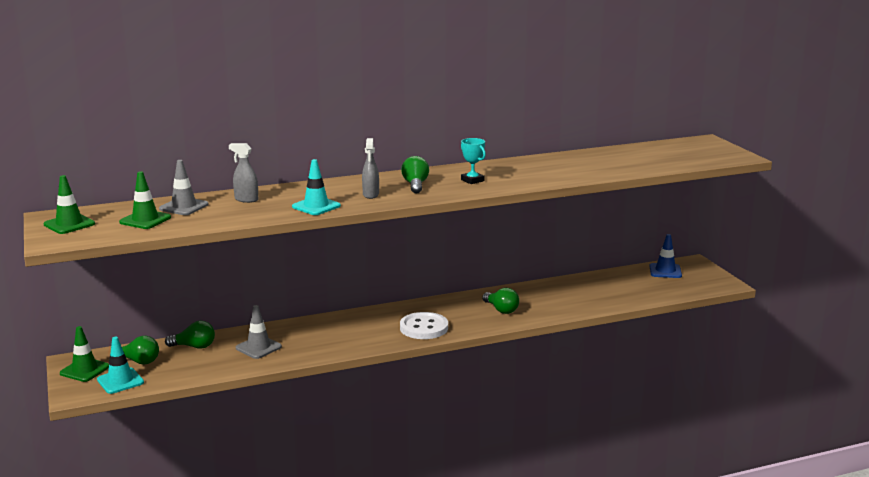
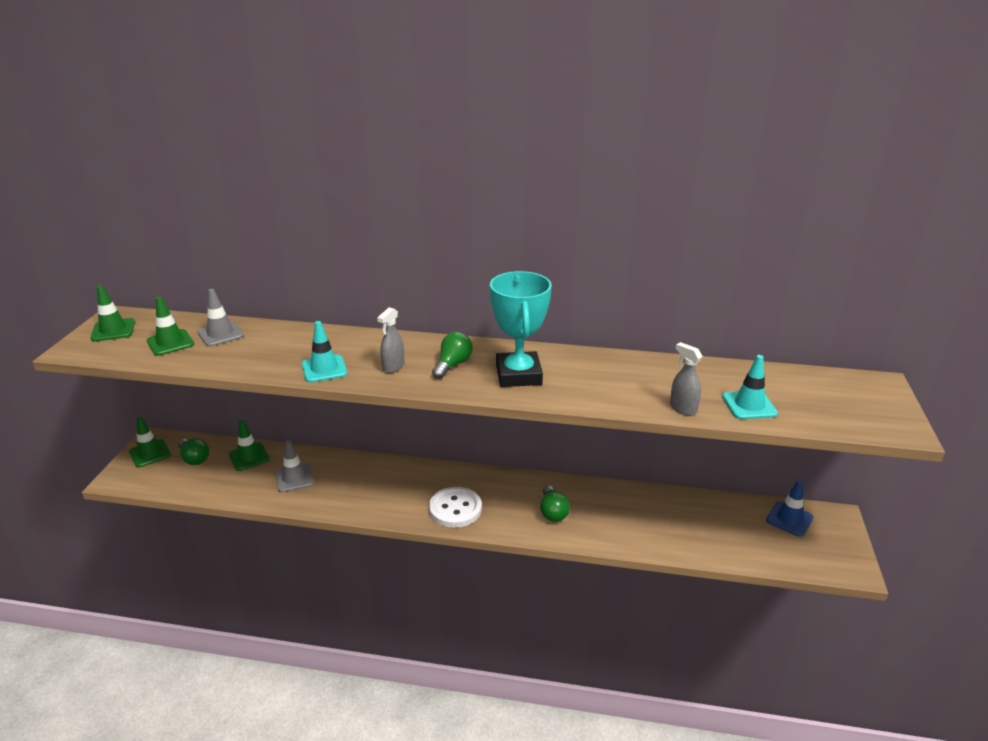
camera: 30 degrees right, 10 degrees up
(120, 381) = (159, 477): turquoise traffic cone -> turquoise traffic cone (749, 405)
(194, 346) = (249, 457): green light bulb -> green traffic cone
(246, 199) = (280, 340): grey spray bottle -> grey spray bottle (682, 408)
(472, 180) = (518, 375): turquoise trophy -> turquoise trophy, size x2.07

